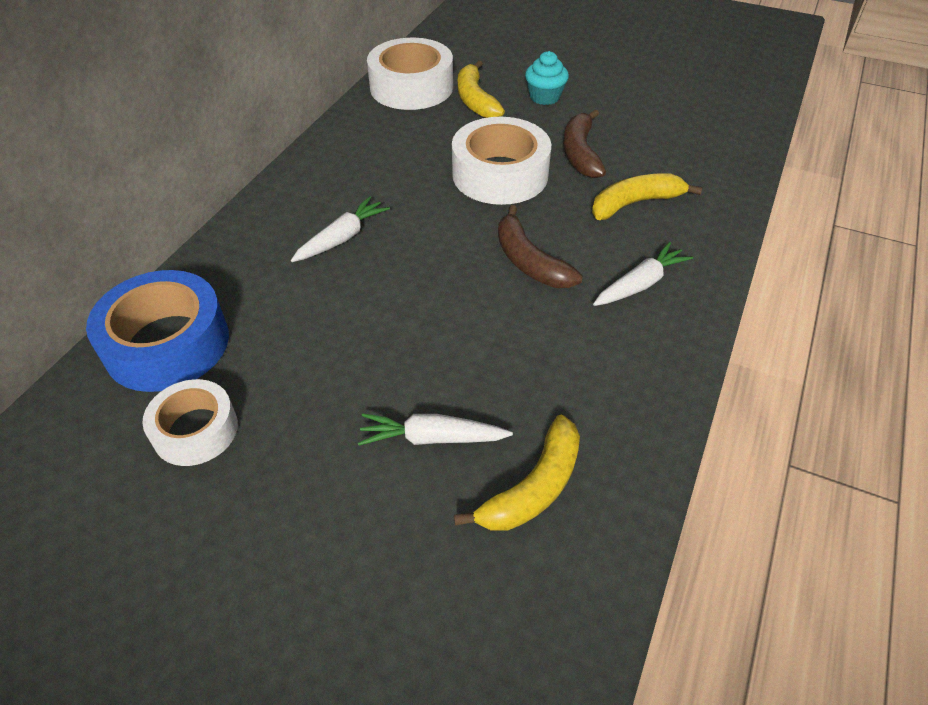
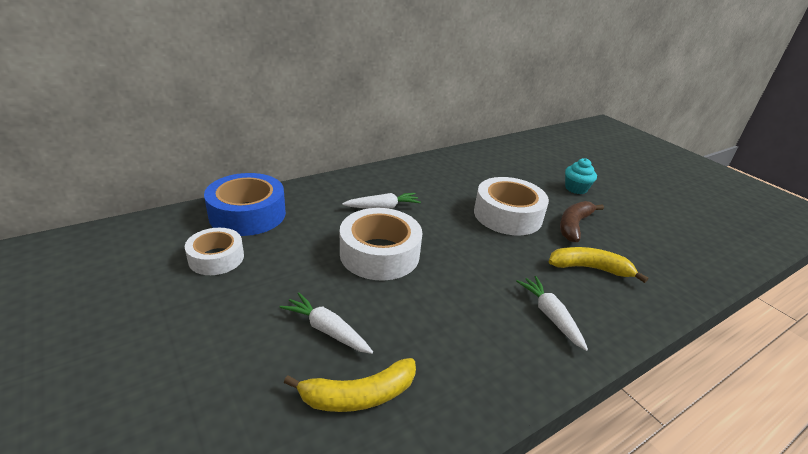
camera: 30 degrees right, 15 degrees down
(411, 87) = (494, 155): white tape -> white tape (379, 254)
(475, 100) = (527, 174): yellow banana -> none
(529, 261) = (482, 267): brown banana -> none
(640, 284) = (550, 316): white carrot -> white carrot turned 105 degrees counterclockwise

